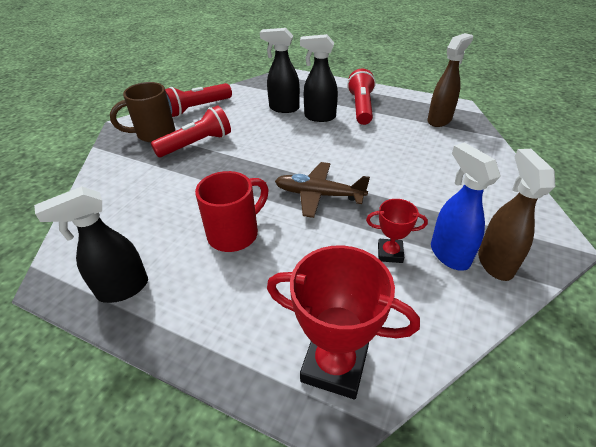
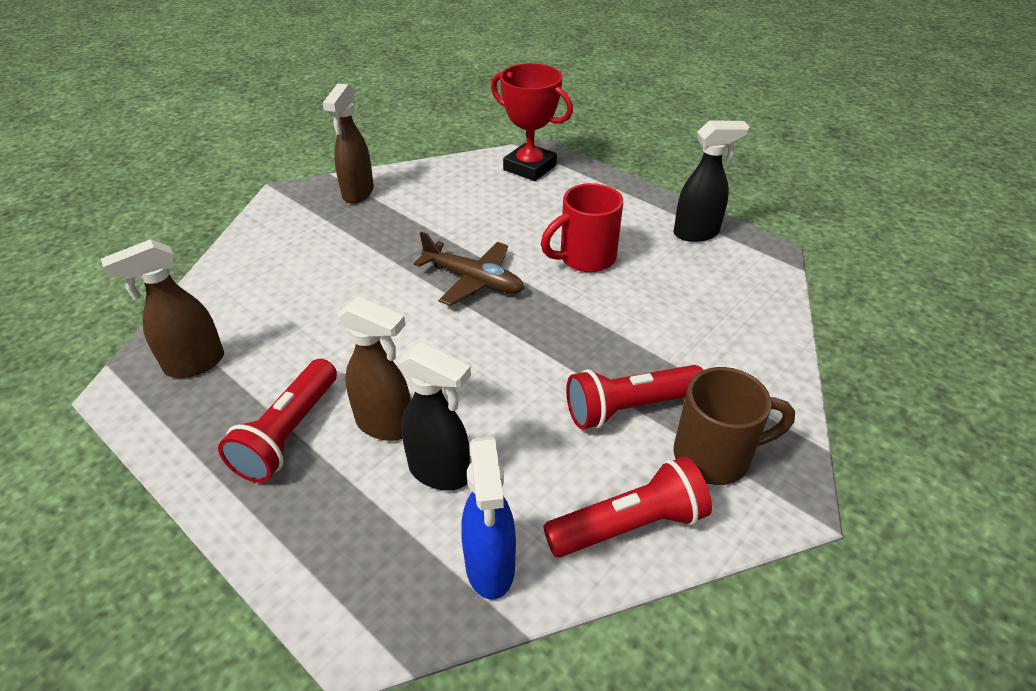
camera: 165 degrees left, 0 degrees up
(319, 117) = (385, 425): black spray bottle -> brown spray bottle
(390, 253) = (440, 215): red trophy -> none
(449, 254) = (389, 205): blue spray bottle -> blue spray bottle (490, 567)

